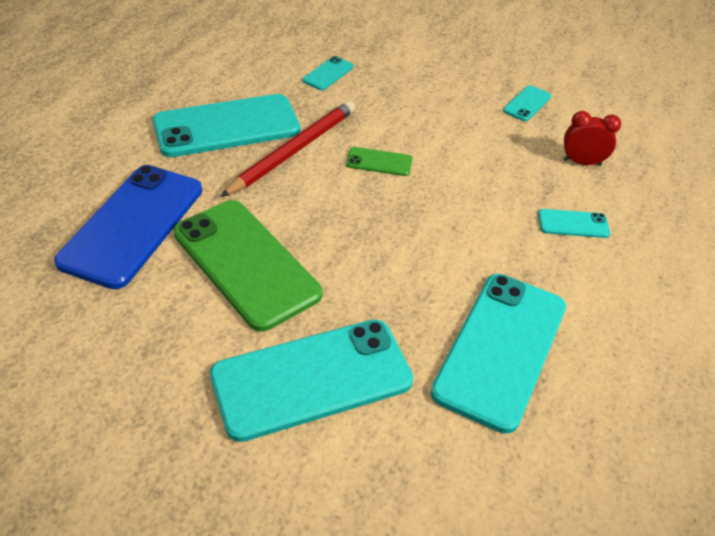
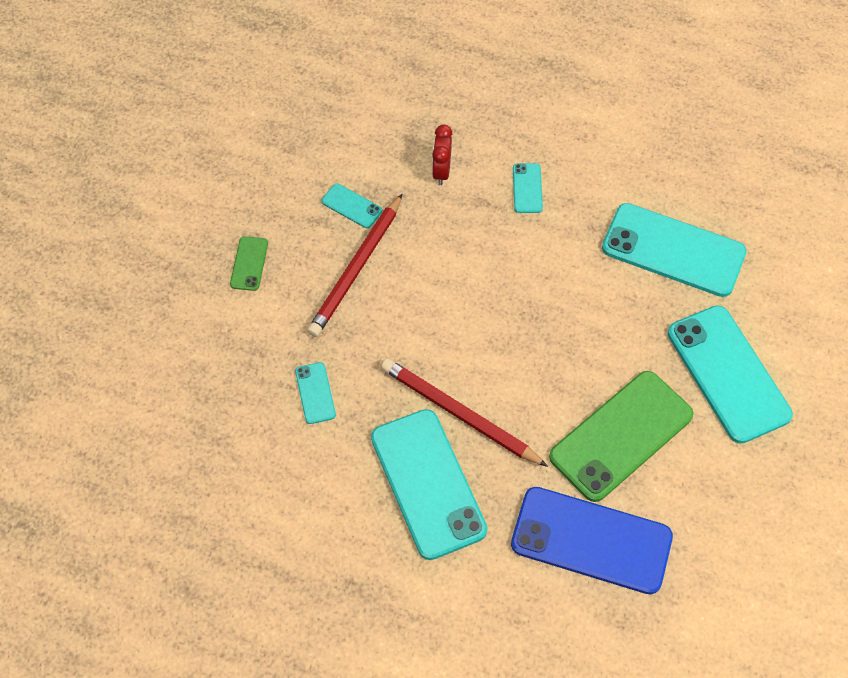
camera: 90 degrees left, 15 degrees up
(328, 74) = (315, 393): turquoise phone -> turquoise phone turned 45 degrees clockwise
(379, 162) = (466, 337): green phone -> green phone (249, 263)
(456, 102) = (357, 268): none -> red pencil

